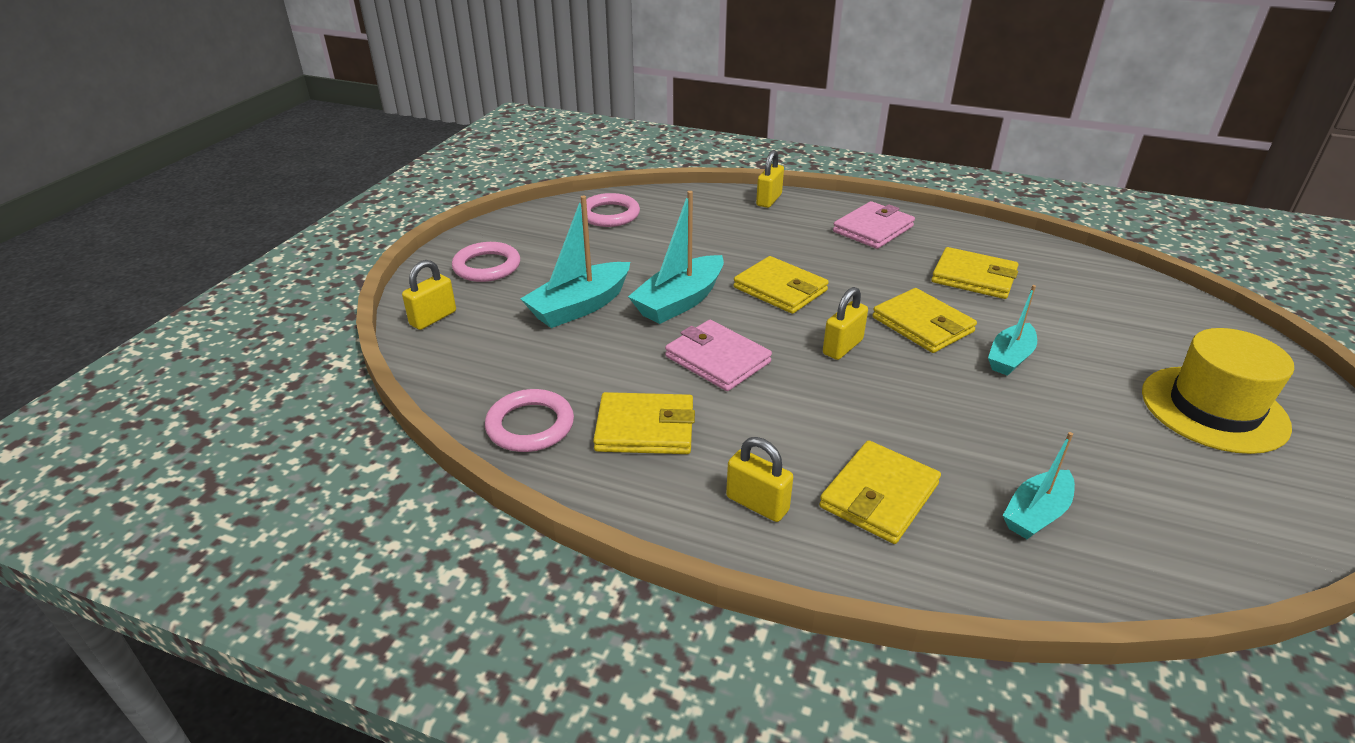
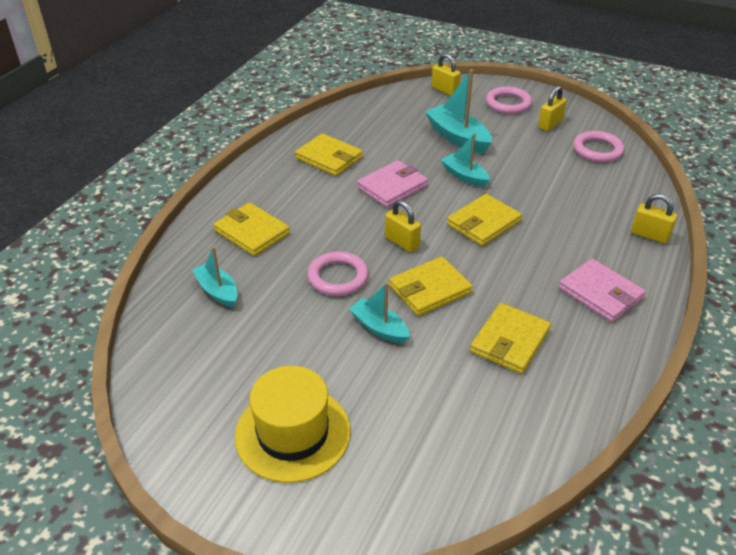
camera: 95 degrees right, 5 degrees up
(530, 425) = (339, 123): pink ring -> pink ring (338, 277)
(645, 428) = (329, 158): yellow wallet -> yellow wallet turned 60 degrees counterclockwise
(679, 301) = (464, 176): turquoise boat -> turquoise boat, size x0.64
(757, 504) = (259, 190): yellow padlock -> yellow padlock (550, 124)

